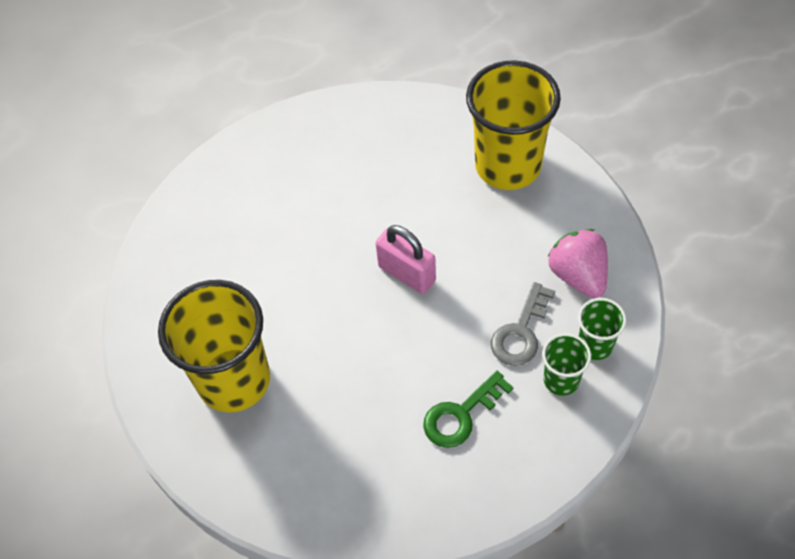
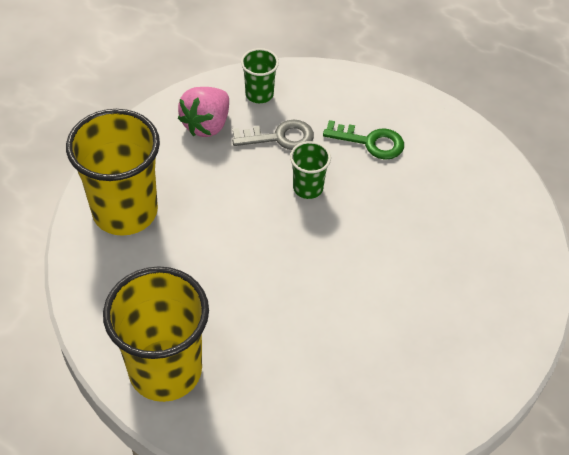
camera: 130 degrees left, 5 degrees down
(234, 380) = (461, 293): yellow cup -> yellow cup (165, 370)
(407, 274) = (281, 229): pink padlock -> none
(561, 380) = (300, 101): green cup -> green cup (308, 188)

